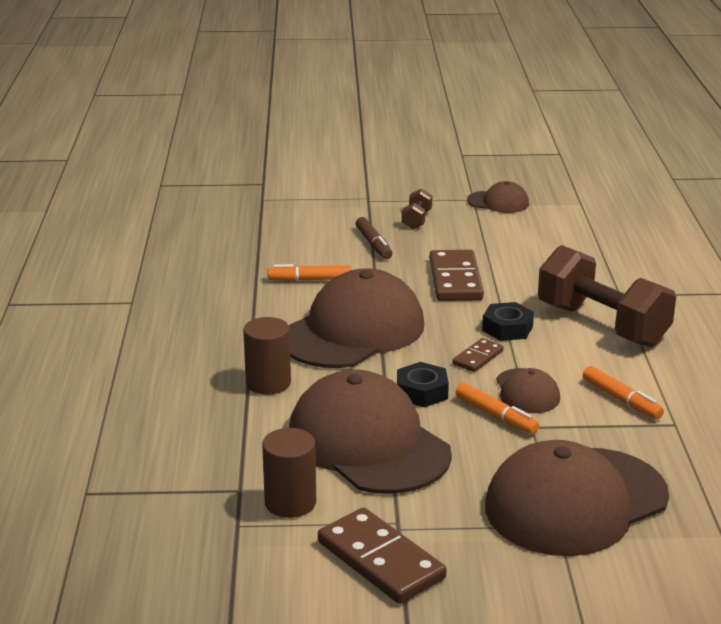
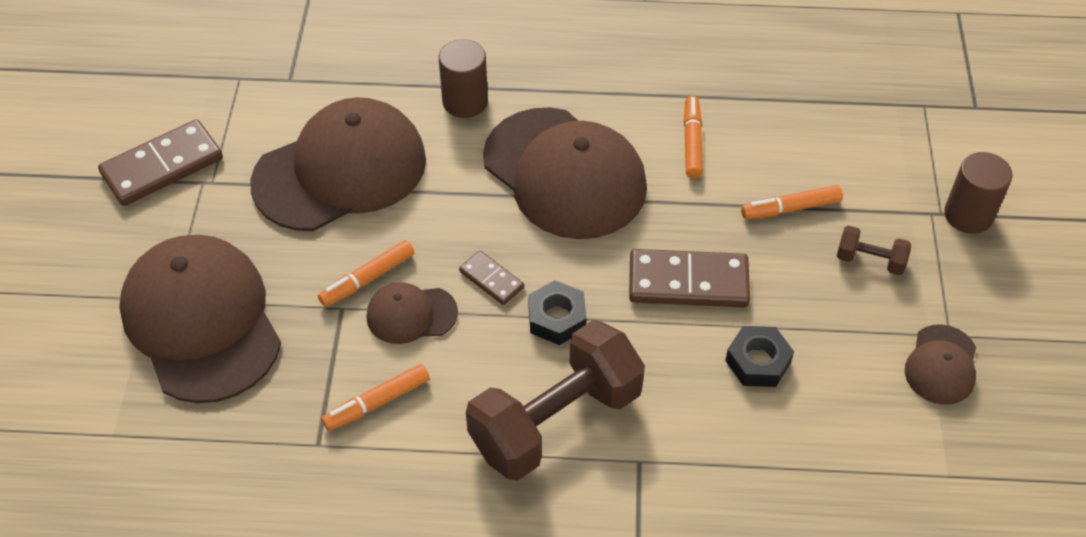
camera: 95 degrees right, 25 degrees up
(290, 502) = (261, 112): brown cylinder -> brown cylinder (968, 215)
(373, 244) = (790, 208): brown marker -> orange marker
(422, 392) = (427, 222): black nut -> black nut (758, 362)

